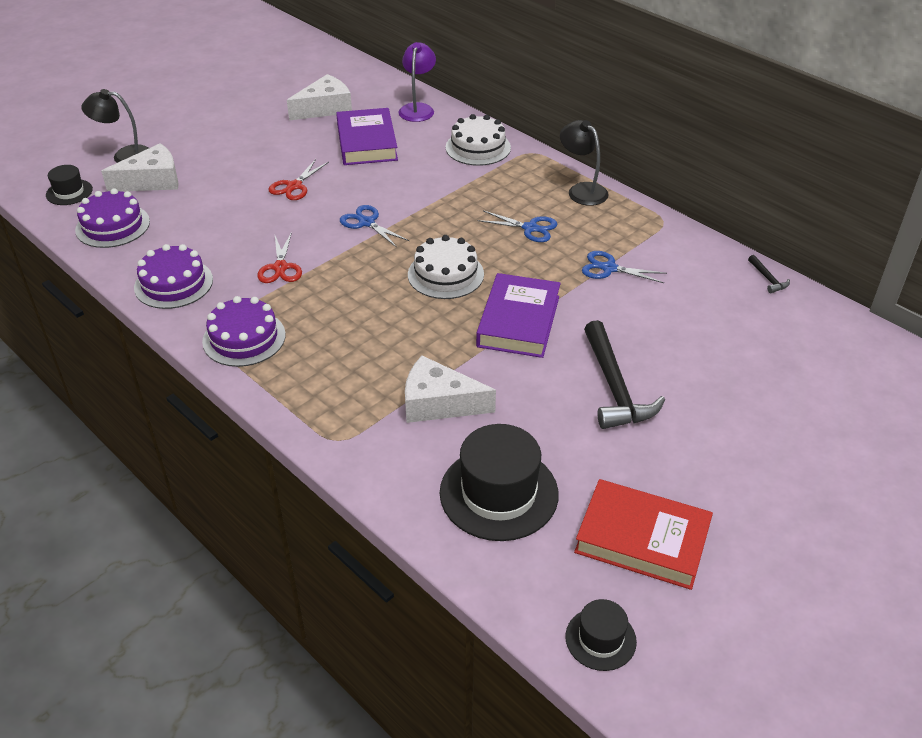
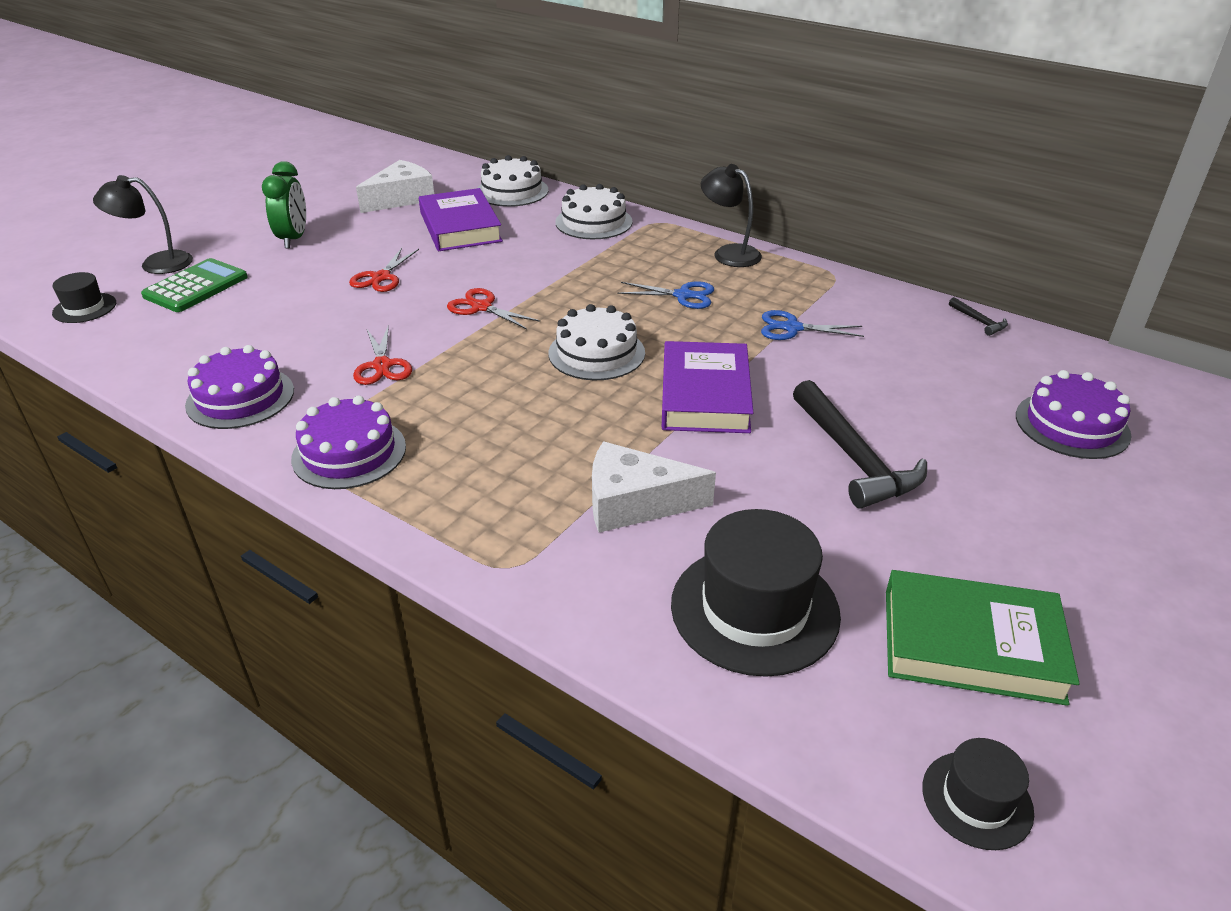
camera: 10 degrees left, 5 degrees down
(113, 226) = (148, 339): purple cake -> purple cake (1072, 425)
(152, 181) = (196, 287): white cheese -> green calculator
(232, 142) = (293, 239): none -> green clock
(366, 223) = (481, 307): blue scissors -> red scissors
(418, 109) = (512, 191): purple lamp -> white cake
(642, 539) = (971, 644): red book -> green book

